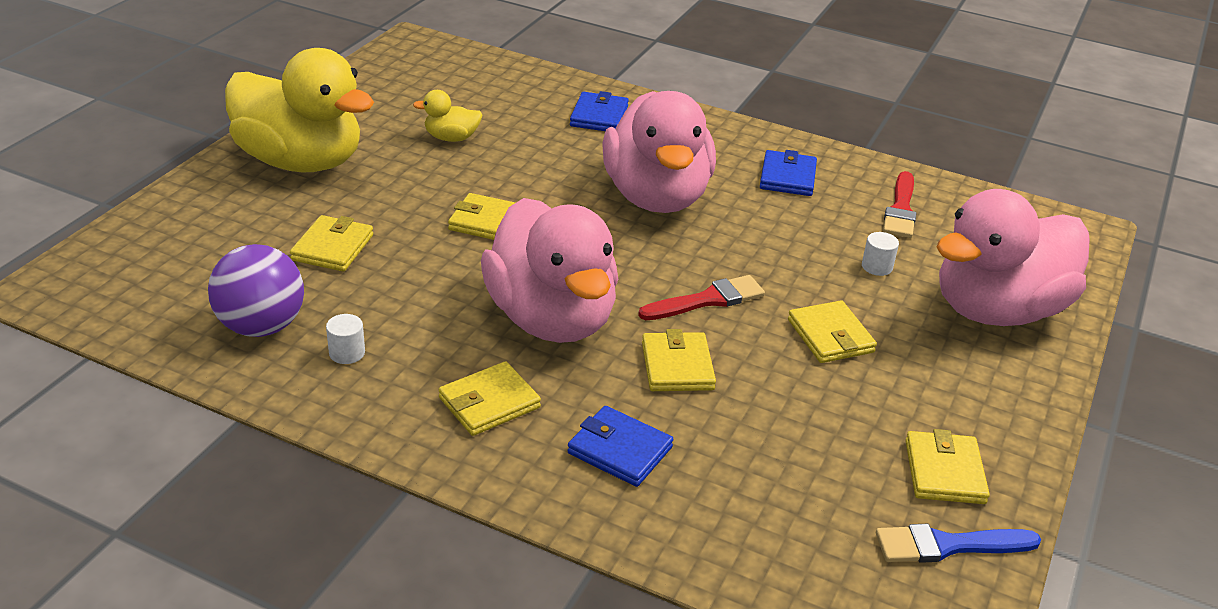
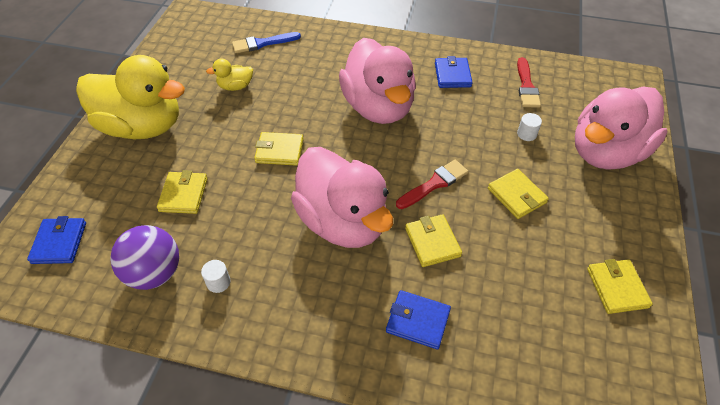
camera: 10 degrees left, 15 degrees up
(489, 403) = (323, 302): yellow wallet -> none
(599, 116) = (323, 50): blue wallet -> blue wallet (59, 243)
(948, 545) = (638, 347): blue brush -> blue brush (262, 43)

